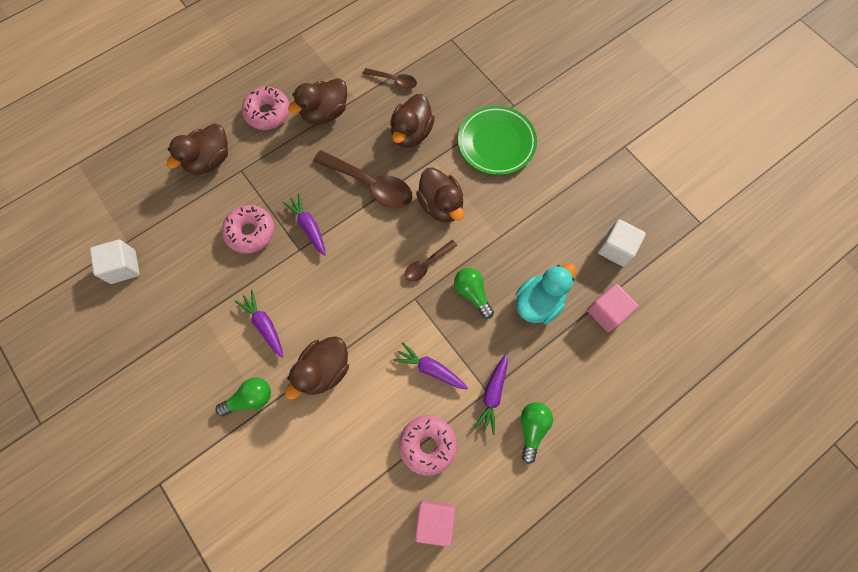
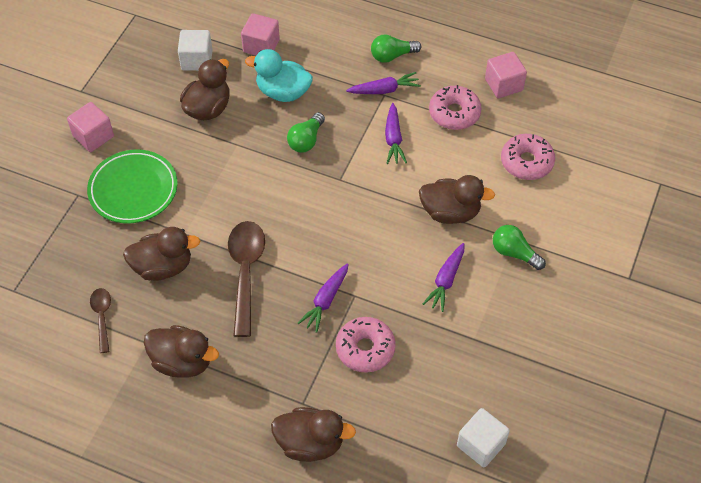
camera: 120 degrees left, 15 degrees down
(268, 113) = (215, 420): pink donut -> pink donut (526, 162)
(427, 264) = (301, 185): brown spoon -> none
(441, 205) = (232, 203): brown duck -> brown duck (208, 108)
(567, 136) = (93, 136): none -> pink cube

